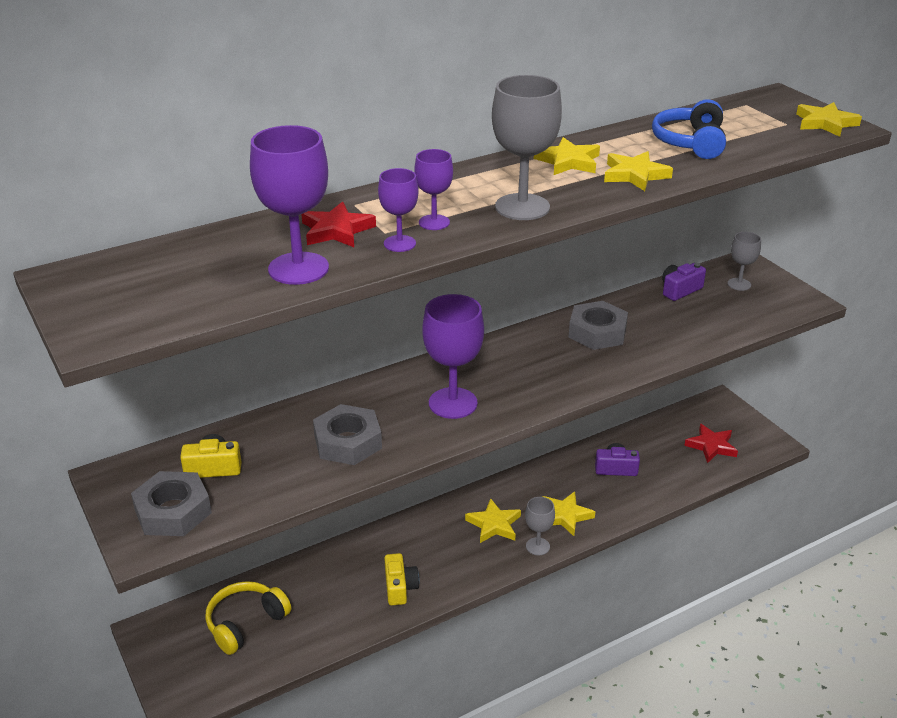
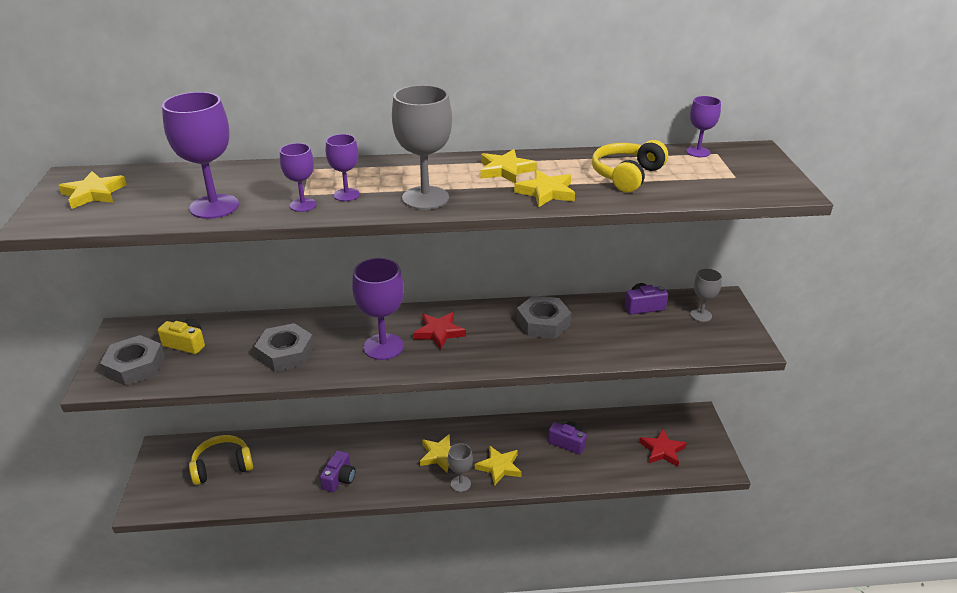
camera: 25 degrees right, 0 degrees up
(336, 230) = (273, 185): red star -> red star (439, 332)
(400, 587) = (339, 478): yellow camera -> purple camera
(690, 143) = (626, 175): blue headphones -> yellow headphones
(728, 106) = (698, 152): none -> purple goblet
(825, 123) = (773, 183): yellow star -> yellow star (94, 194)

